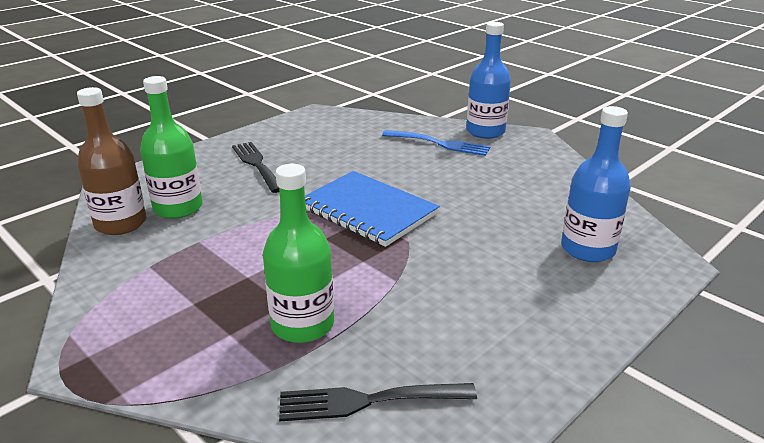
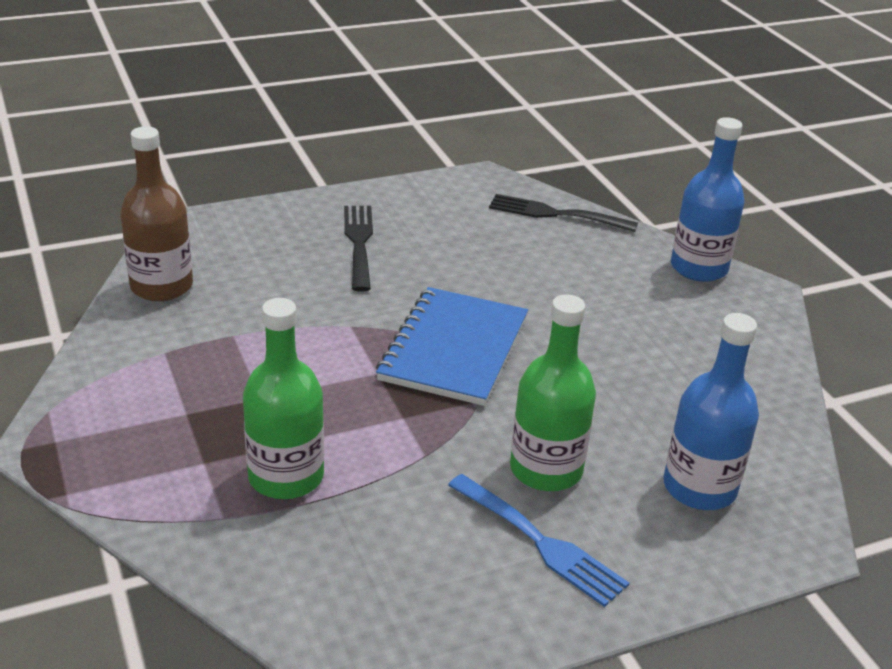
camera: 20 degrees right, 5 degrees up
(178, 208) = (234, 282): green bottle -> green bottle (546, 469)
(368, 210) = (454, 349): blue notebook -> blue notebook turned 45 degrees clockwise
(368, 401) = (301, 587): black fork -> black fork (556, 214)
(440, 144) = (618, 272): blue fork -> blue fork (540, 542)

